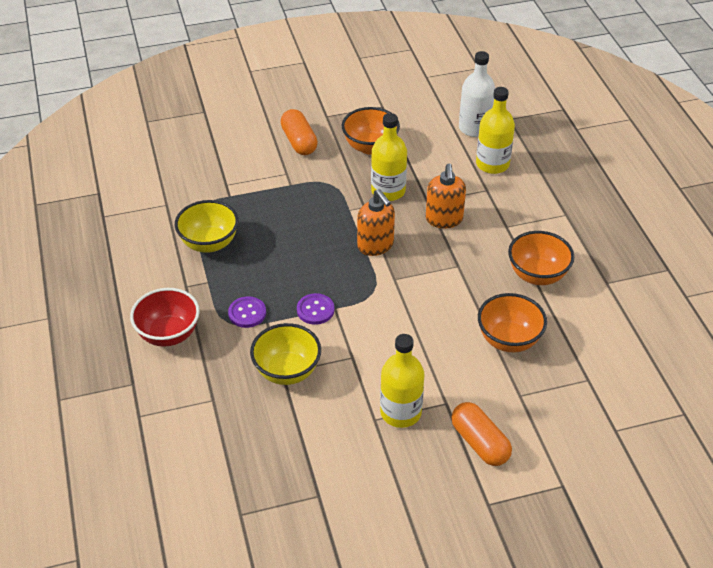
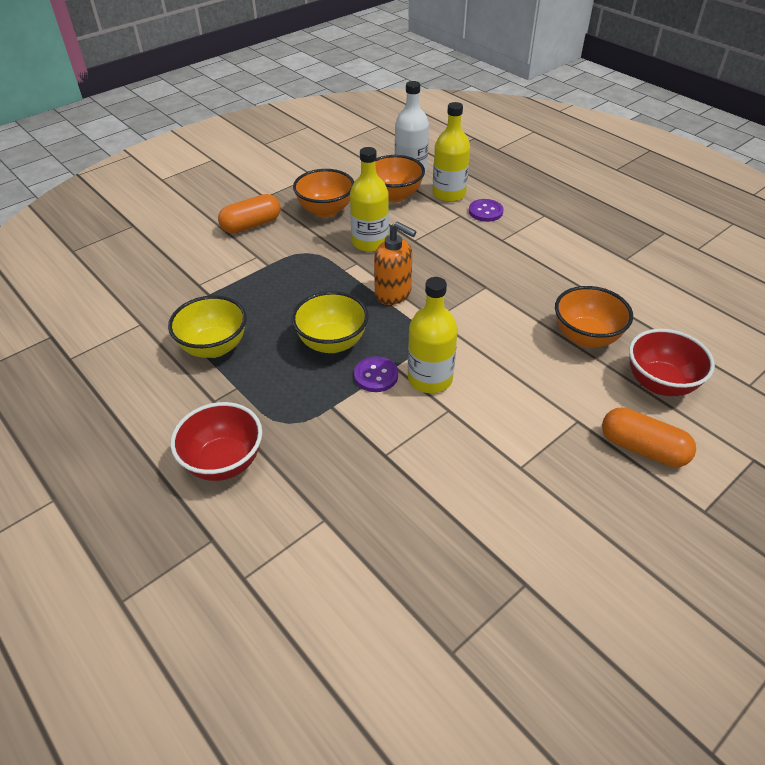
camera: 25 degrees left, 0 degrees up
(247, 313) = (303, 405): purple button -> purple button (485, 211)
(287, 371) = (389, 452): yellow bowl -> yellow bowl (332, 343)
(299, 142) = (251, 225): orange capsule -> orange capsule turned 75 degrees counterclockwise
(400, 412) = (541, 448): yellow bottle -> yellow bottle (430, 379)
(444, 219) = (441, 251): orange soap dispenser -> none
(537, 275) = (562, 271): orange bowl -> orange bowl (394, 195)
(538, 400) = (659, 383): none -> red bowl

